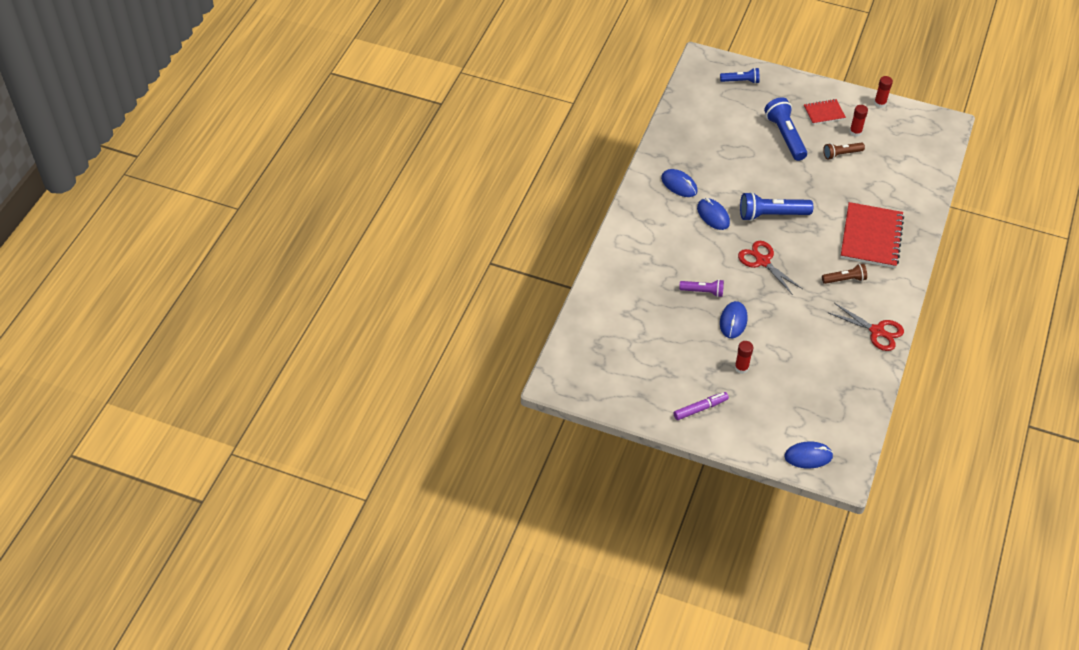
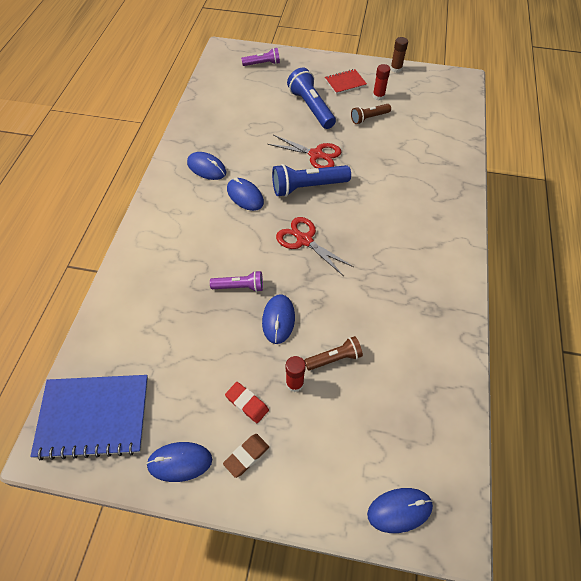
camera: 10 degrees left, 5 degrees up
(587, 367) = (94, 417): none -> blue notebook
(651, 405) = (180, 462): none -> blue mouse
(700, 408) = (246, 456): purple marker -> brown eraser
(703, 375) = (247, 403): none -> red eraser
(740, 81) = (262, 64): blue flashlight -> purple flashlight
(844, 279) = (398, 249): brown flashlight -> brown flashlight (334, 358)
(871, 237) = (416, 197): red notebook -> none
(877, 331) = (447, 307): red scissors -> red scissors (316, 154)
(880, 103) = (396, 69): red glue stick -> brown glue stick

